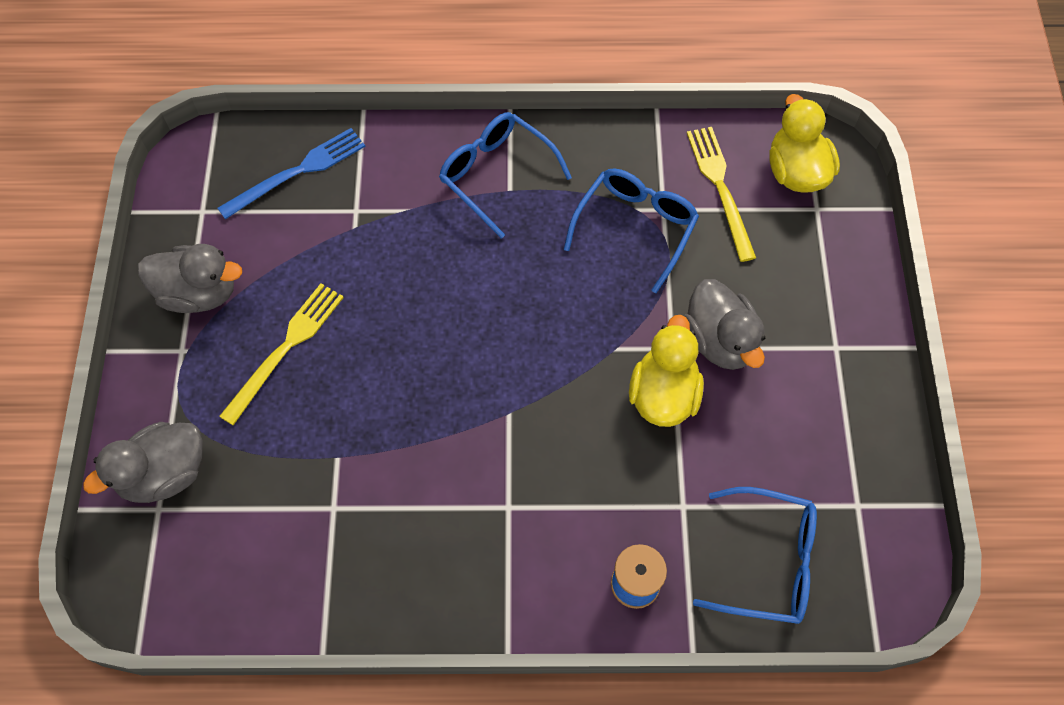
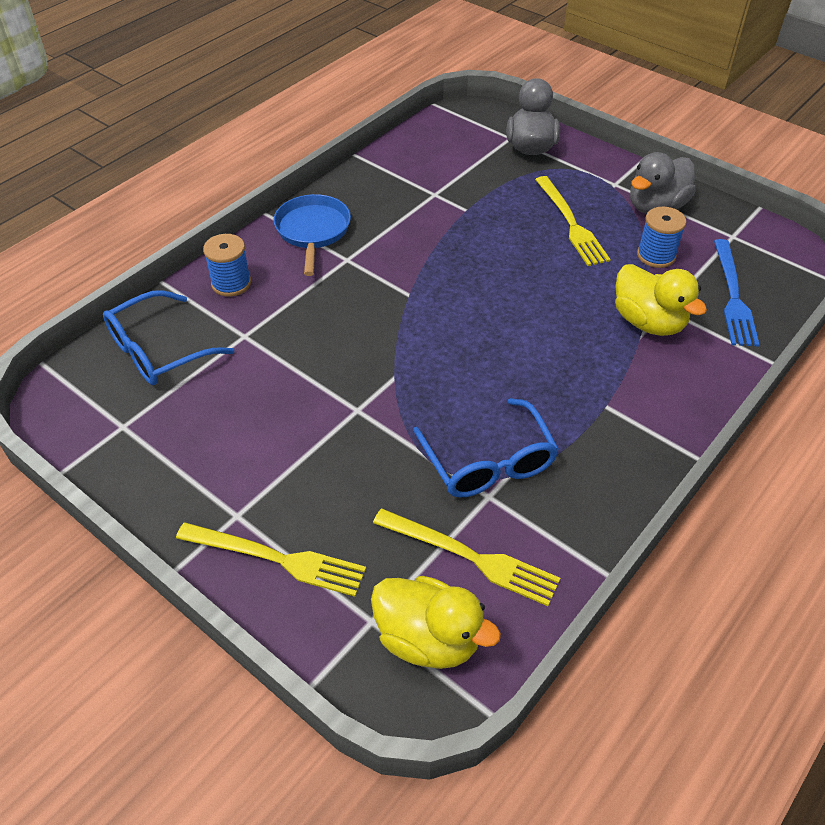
camera: 130 degrees right, 15 degrees down
(283, 253) = (656, 255): none -> blue spool
(495, 577) = (313, 231): none -> blue pan
(496, 175) = (630, 406): blue glasses -> none
(663, 394) = (329, 379): yellow duck -> yellow duck (648, 322)
(720, 341) = (330, 442): grey duck -> none
(837, 294) = (276, 559): none -> yellow fork

